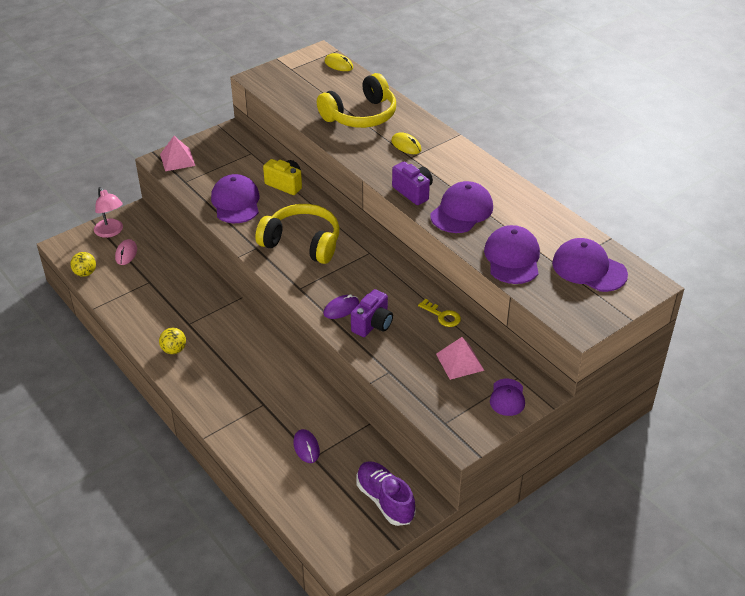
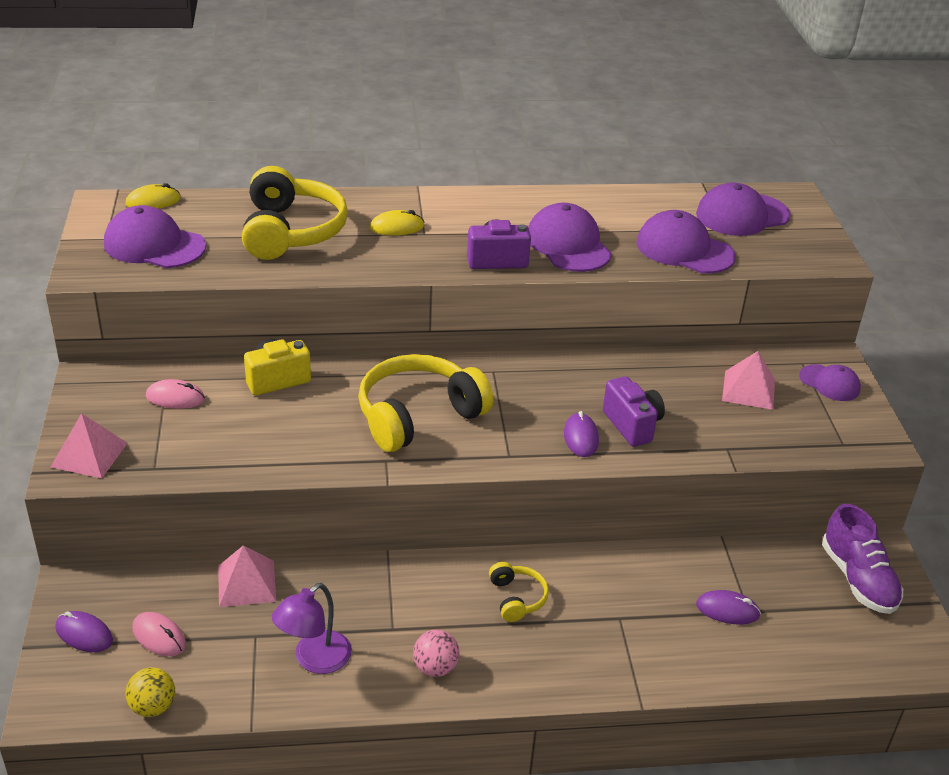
camera: 60 degrees left, 5 degrees down
(111, 232) = (84, 634): pink lamp -> purple mouse
(148, 307) = (314, 660): none -> purple lamp
(174, 350) = (435, 668): yellow ball -> pink ball
(180, 262) = (247, 583): none -> pink pyramid
(236, 202) = (263, 438): purple cap -> purple cap (154, 245)
(240, 162) = (175, 398): none -> pink mouse
(246, 358) = (517, 598): none -> yellow headphones
(385, 500) = (858, 579): purple shoe -> purple shoe turned 105 degrees counterclockwise
(442, 316) = (660, 367): yellow key -> none

